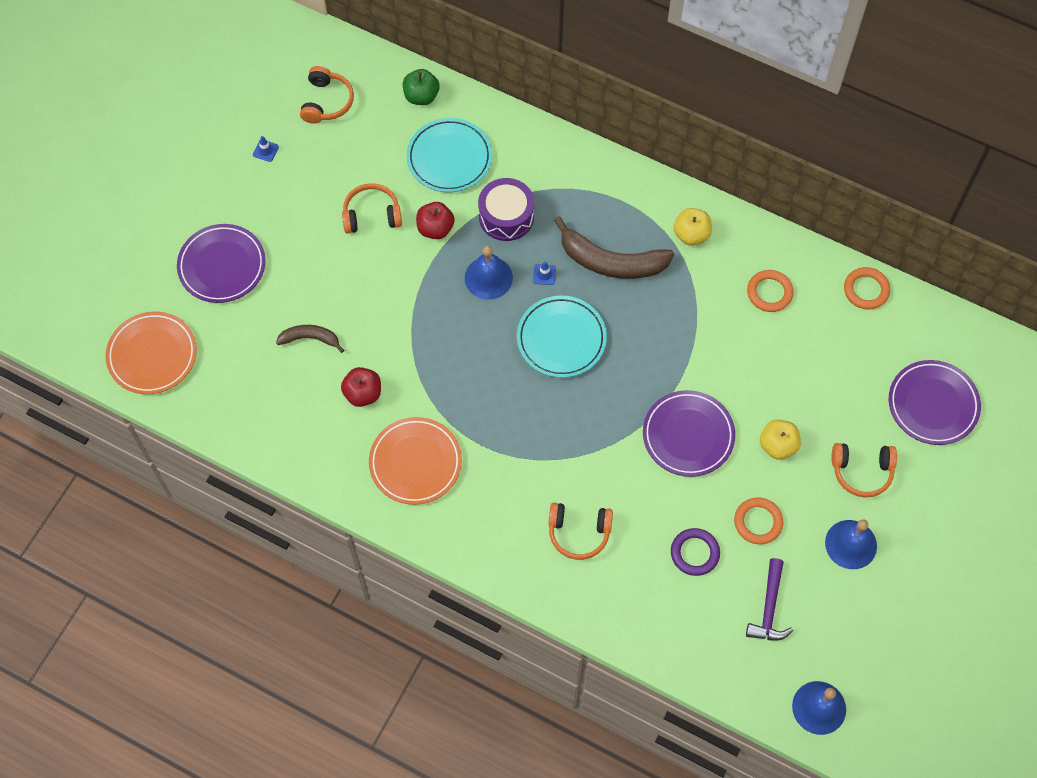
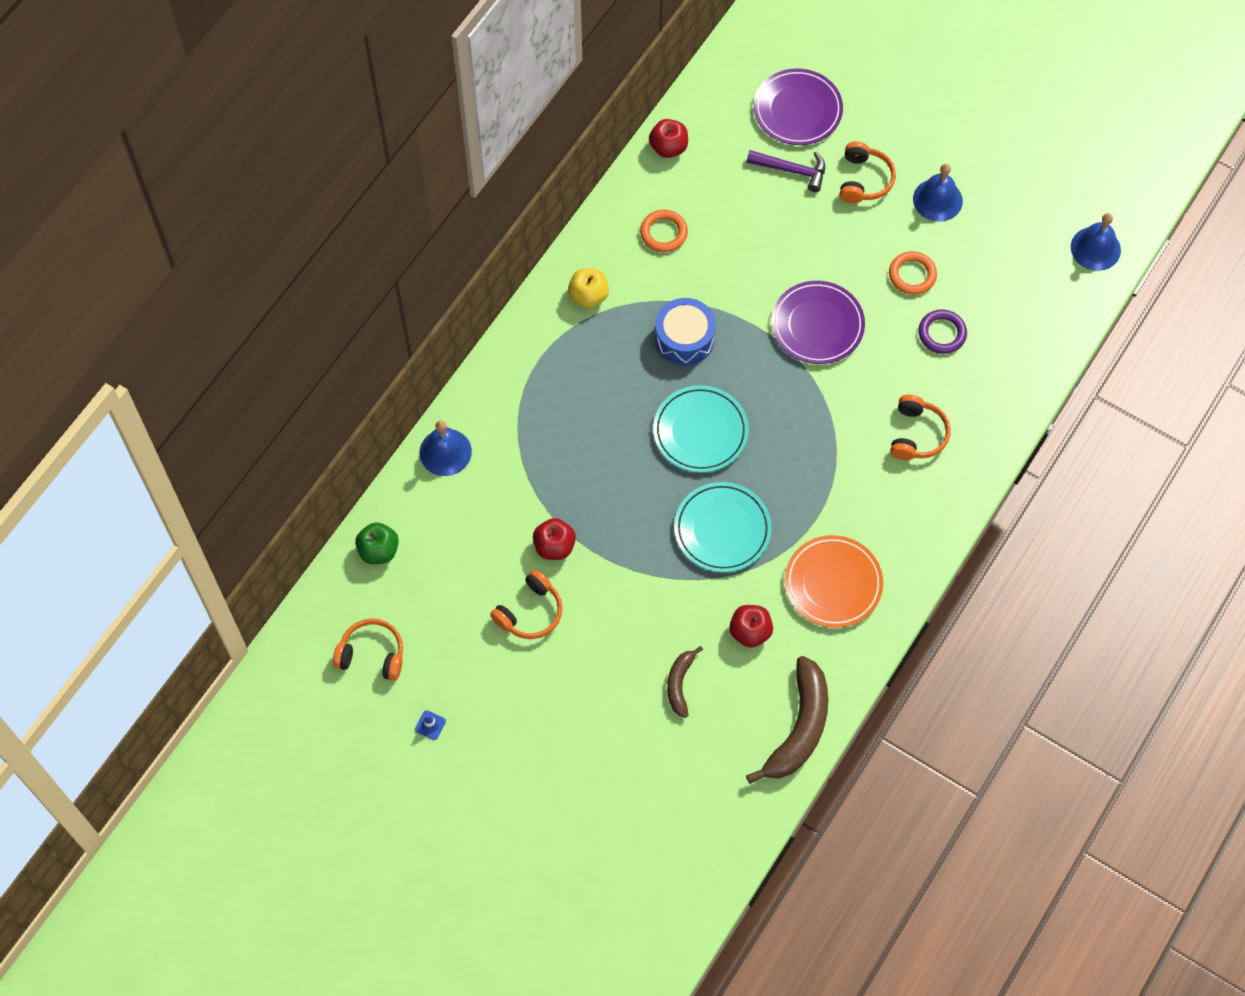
camera: 85 degrees left, 0 degrees up
(152, 355) = (686, 856): orange plate -> none
(222, 266) = (579, 777): purple plate -> none
(372, 215) = (530, 612): orange headphones -> orange headphones turned 135 degrees counterclockwise
(449, 158) = (465, 526): turquoise plate -> turquoise plate (722, 529)
(488, 277) = (621, 497): blue bell -> blue bell (445, 452)
(506, 216) = (547, 473): purple drum -> none
(544, 274) = (622, 441): blue traffic cone -> none
(611, 261) = (613, 375): brown banana -> brown banana (799, 727)
(657, 319) = (684, 339): none -> blue drum
(769, 608) = (999, 277): purple hammer -> purple hammer (792, 170)
(777, 445) = (833, 247): yellow apple -> none
(866, 290) = (668, 147): orange ring -> red apple

